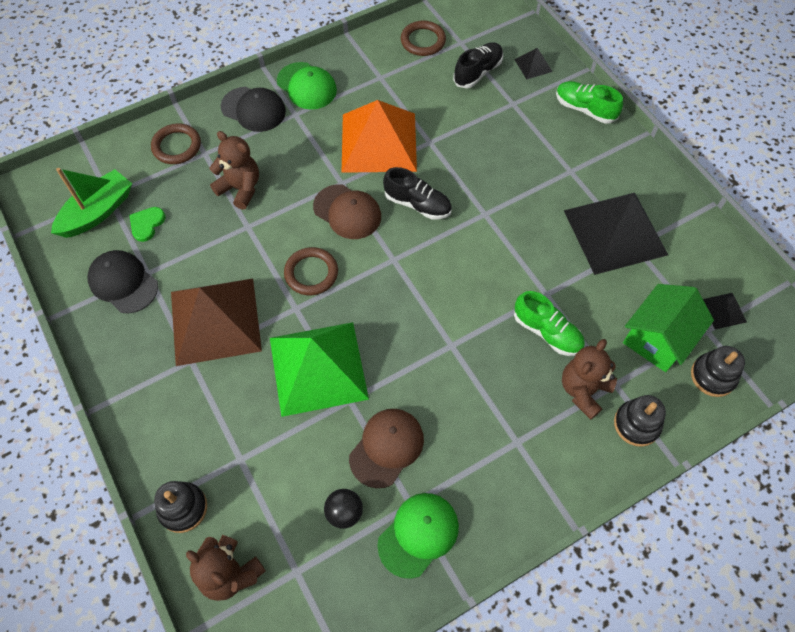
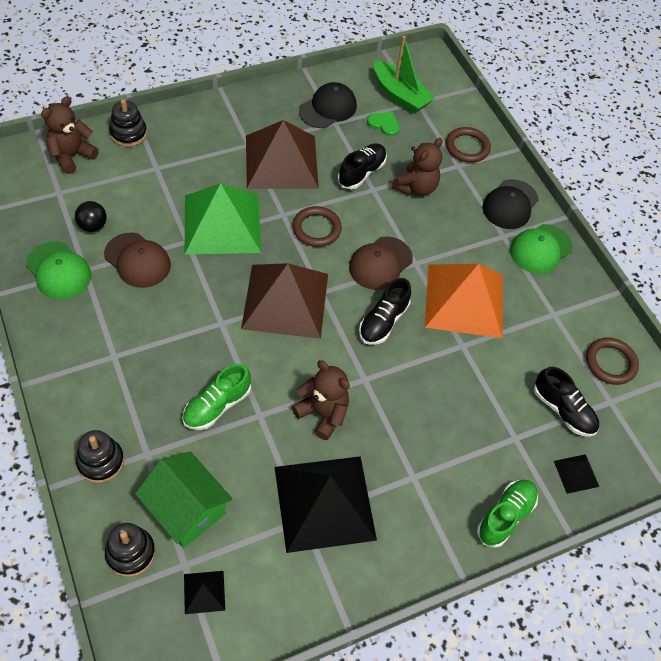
camera: 90 degrees right, 5 degrees down
(224, 239) = (361, 173): none -> black shoe
(410, 290) = (285, 300): none -> brown pyramid
(583, 390) = (148, 423): brown teddy bear -> brown teddy bear (322, 413)

